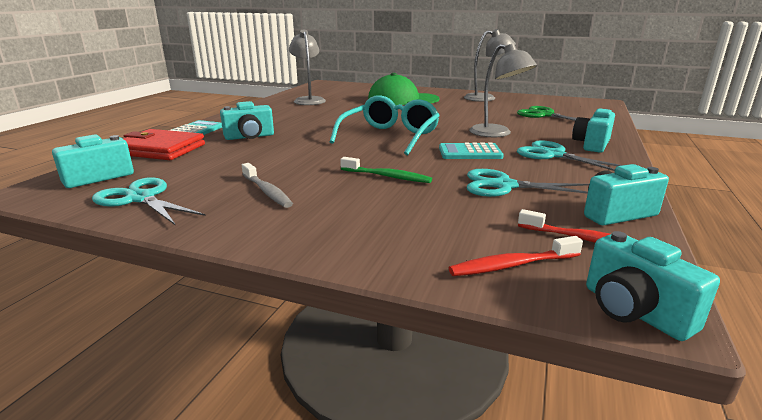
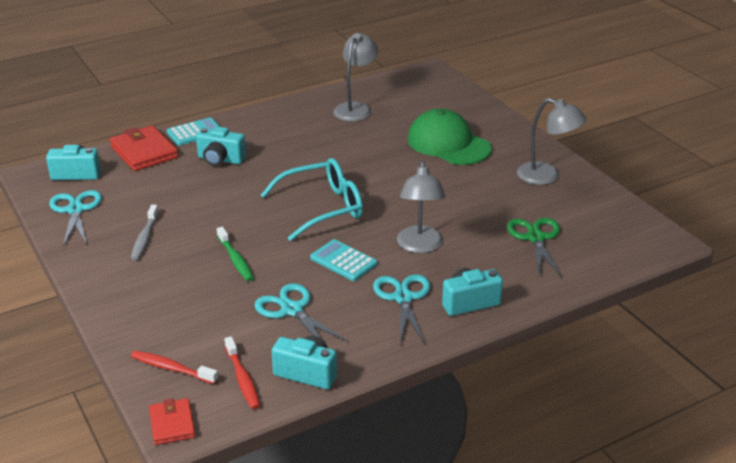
camera: 40 degrees right, 10 degrees up
(634, 311) = (172, 424): turquoise camera -> red wallet

